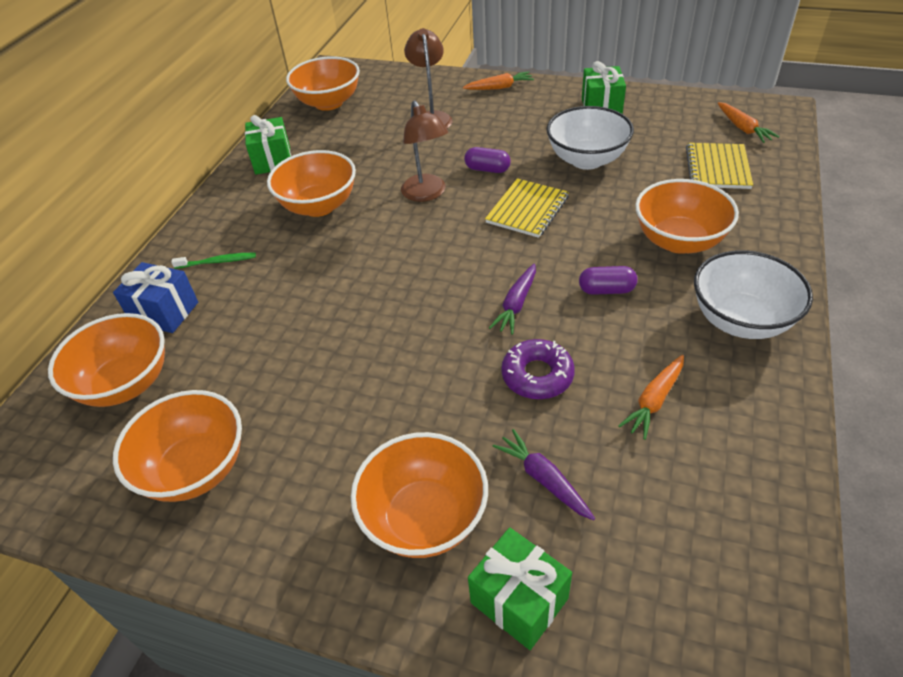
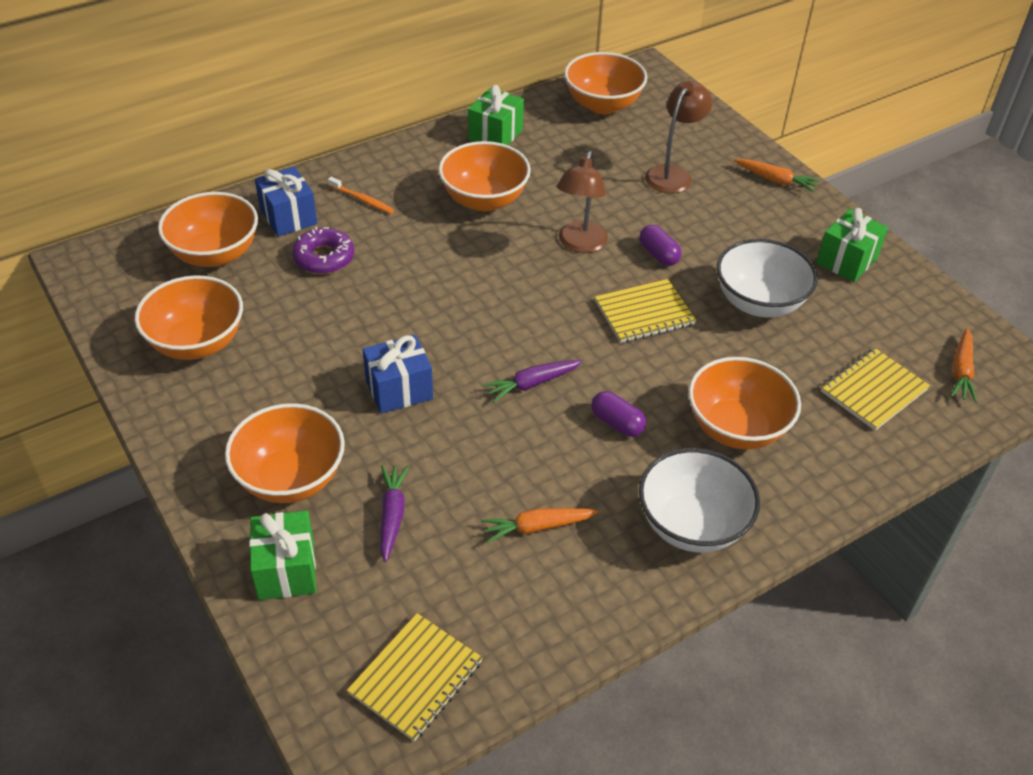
camera: 35 degrees right, 0 degrees up
(217, 262) = (362, 199): green toothbrush -> orange toothbrush
(424, 378) = (399, 389): none -> blue gift
(537, 375) = (478, 446): purple donut -> purple donut (324, 258)
(732, 594) = (416, 677): none -> yellow notebook

